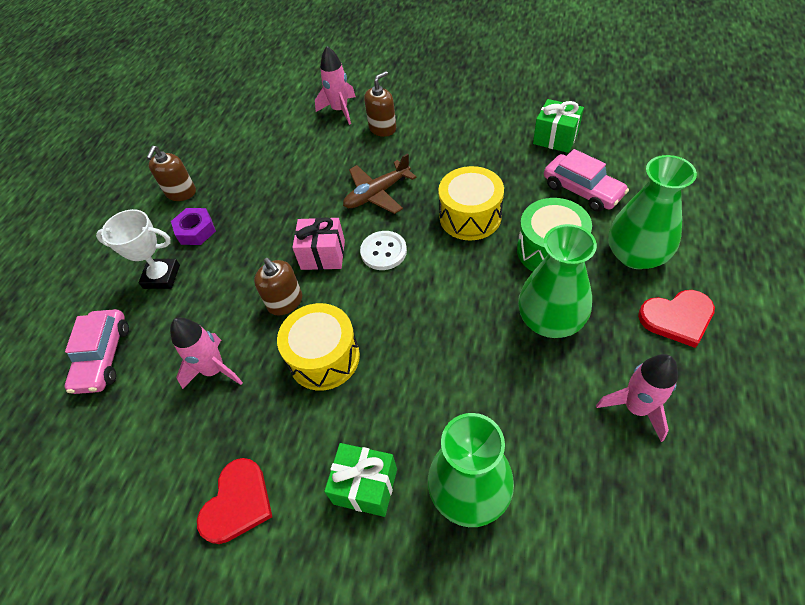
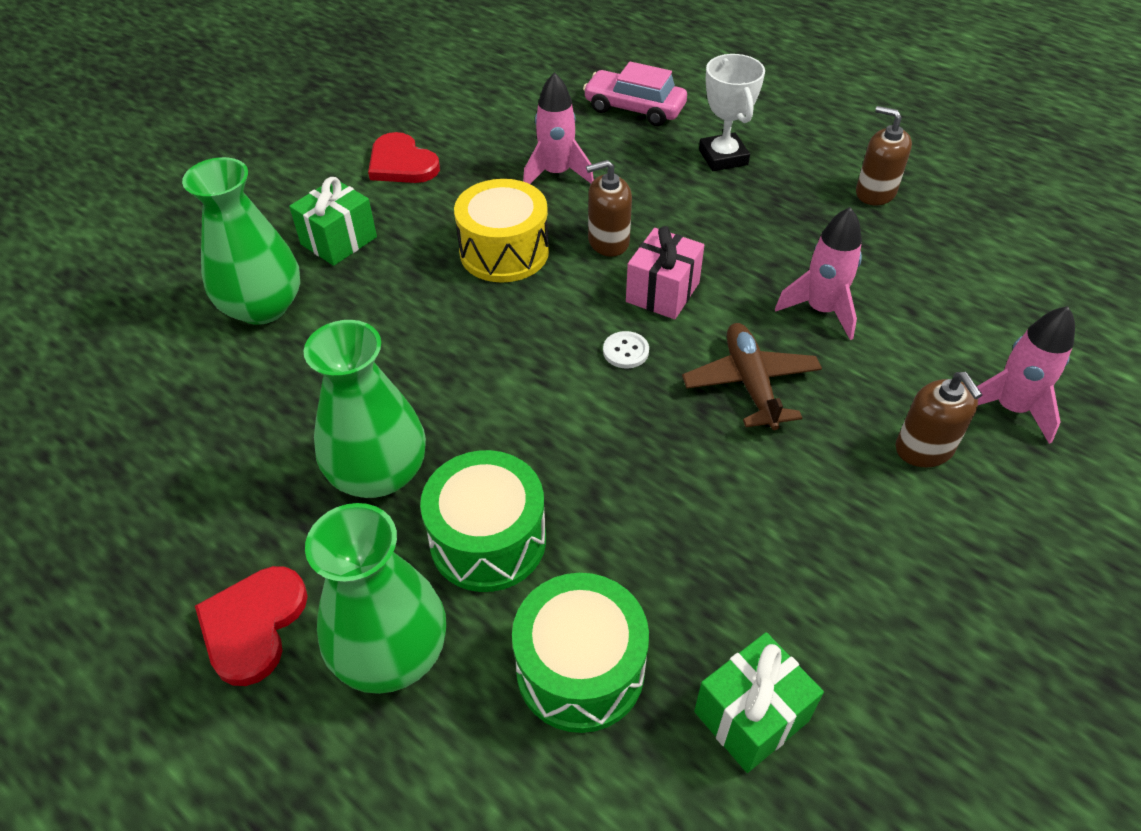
camera: 110 degrees right, 5 degrees down
(162, 276) = (723, 157): white trophy -> white trophy turned 45 degrees counterclockwise
(196, 231) = (787, 194): purple nut -> none
(383, 251) = (625, 351): white button -> white button, size x0.64
(470, 216) = (626, 474): yellow drum -> none
(582, 190) = (580, 669): pink car -> green drum
(636, 408) = (199, 489): pink rocket -> pink rocket (821, 310)

